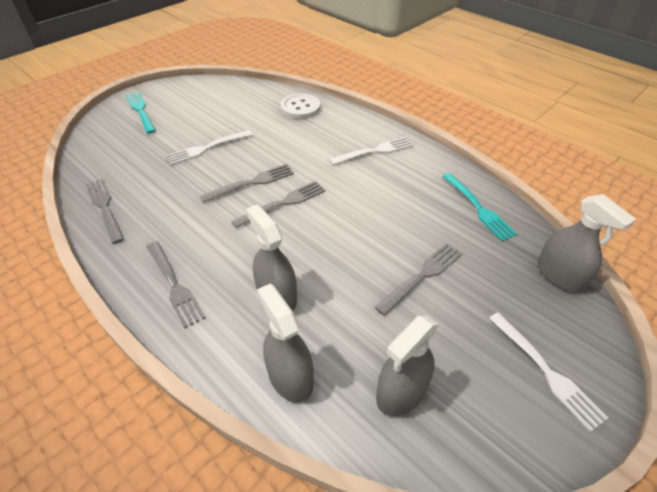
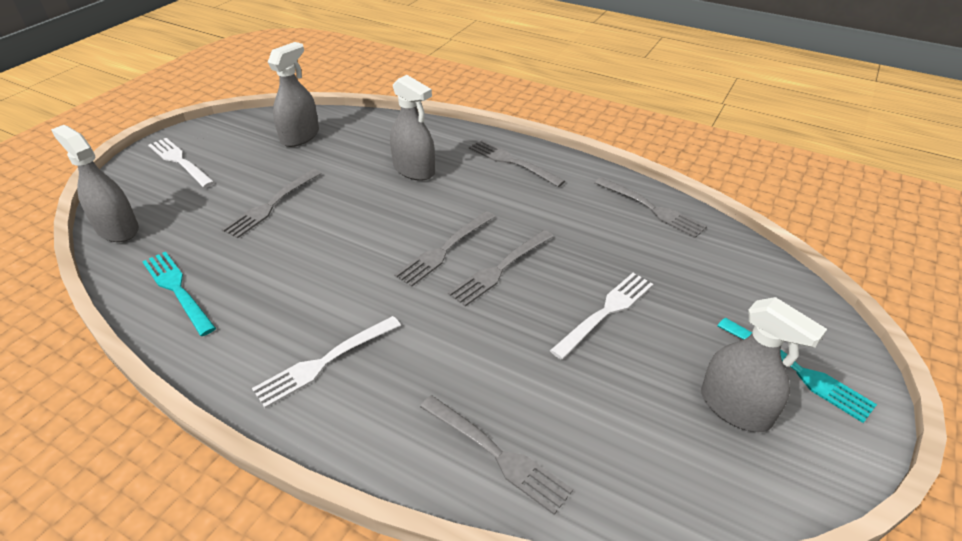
camera: 165 degrees right, 5 degrees down
(290, 376) = (384, 131): grey spray bottle -> grey spray bottle (735, 408)
(300, 107) = (496, 454): white button -> grey fork

